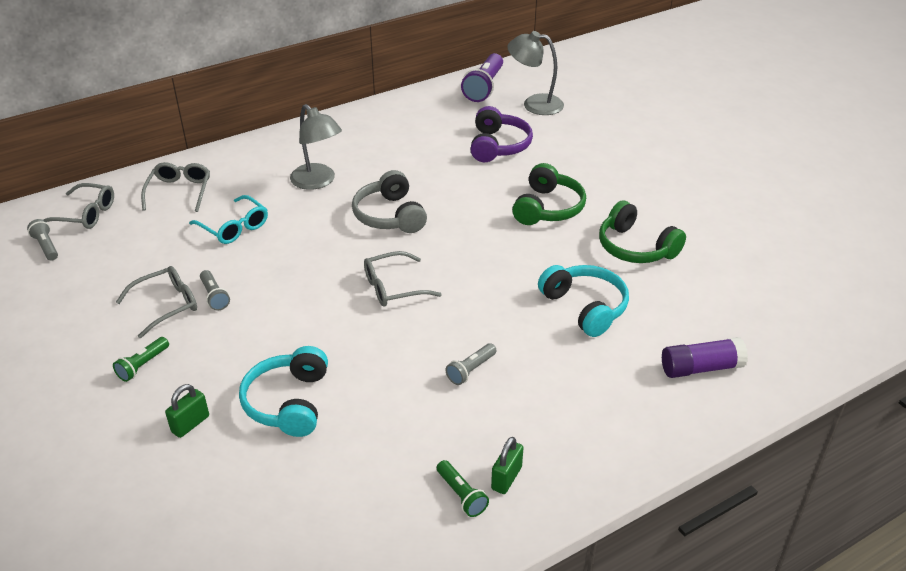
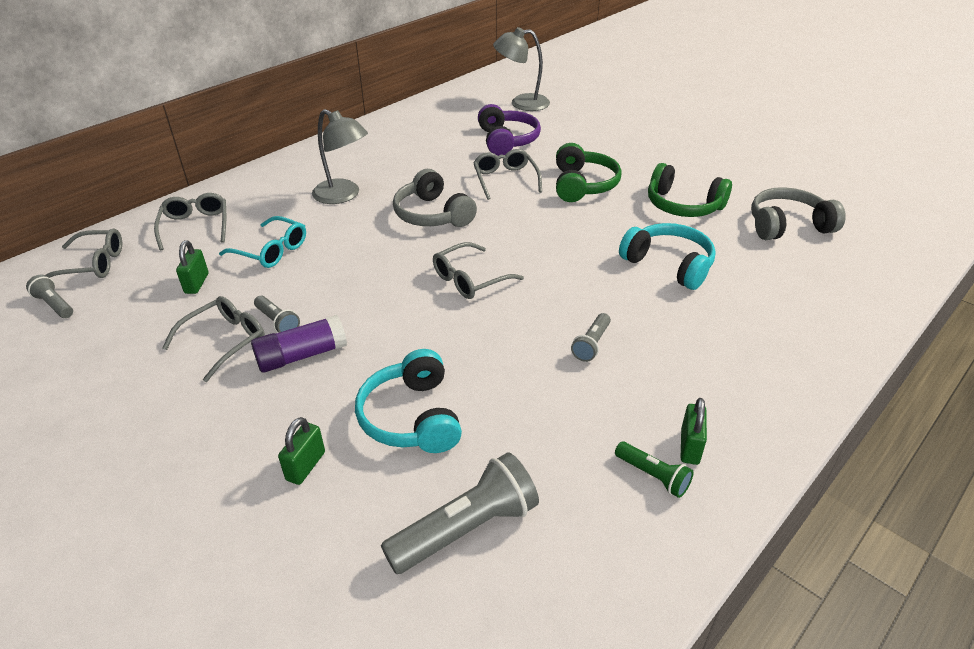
camera: 15 degrees left, 0 degrees up
(143, 365) = (221, 411): green flashlight -> none
(162, 248) = (197, 283): none -> green padlock
(291, 501) = (466, 528): none -> grey flashlight
(475, 190) = (505, 180): none -> grey glasses
(484, 87) = (468, 96): purple flashlight -> none
(701, 368) = (808, 299): purple glue stick -> purple glue stick (302, 355)
(729, 288) = (787, 225): none -> grey headphones

